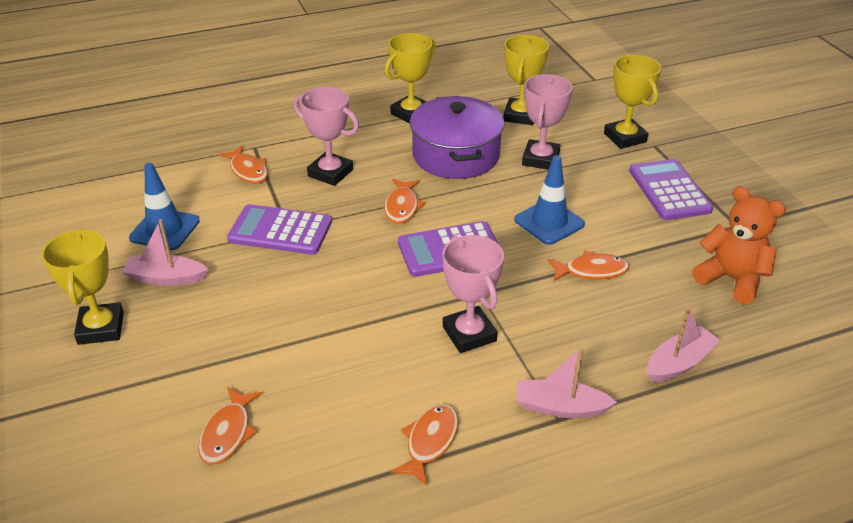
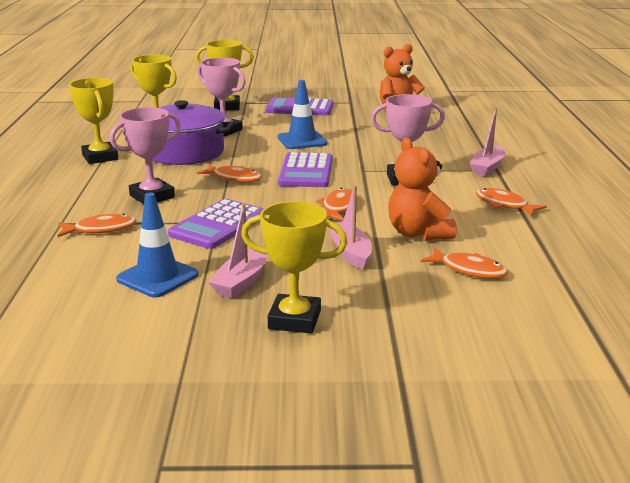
camera: 70 degrees left, 15 degrees down
(310, 375) = (418, 233): none -> orange teddy bear
(591, 271) = (364, 139): orange fish -> orange fish (338, 207)
(679, 363) = (463, 136): pink boat -> pink boat (350, 252)

